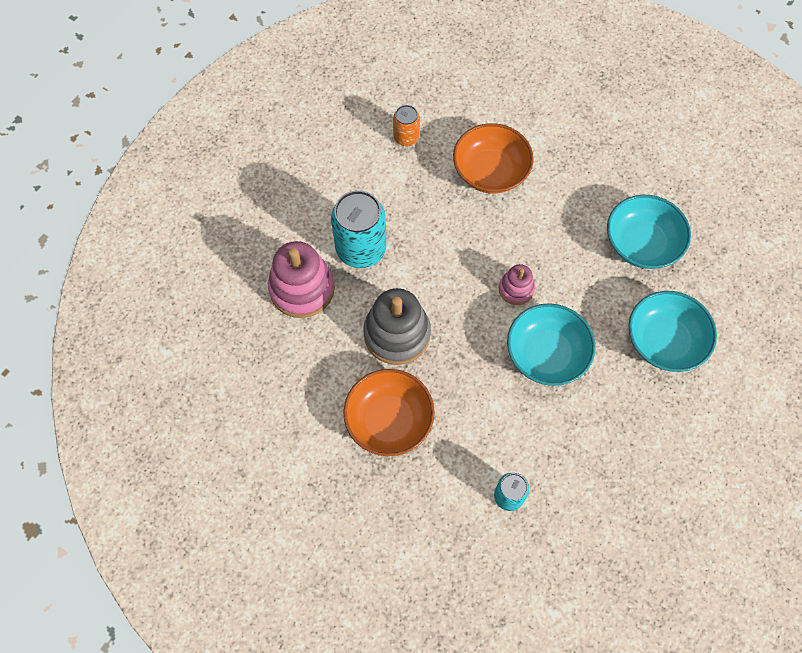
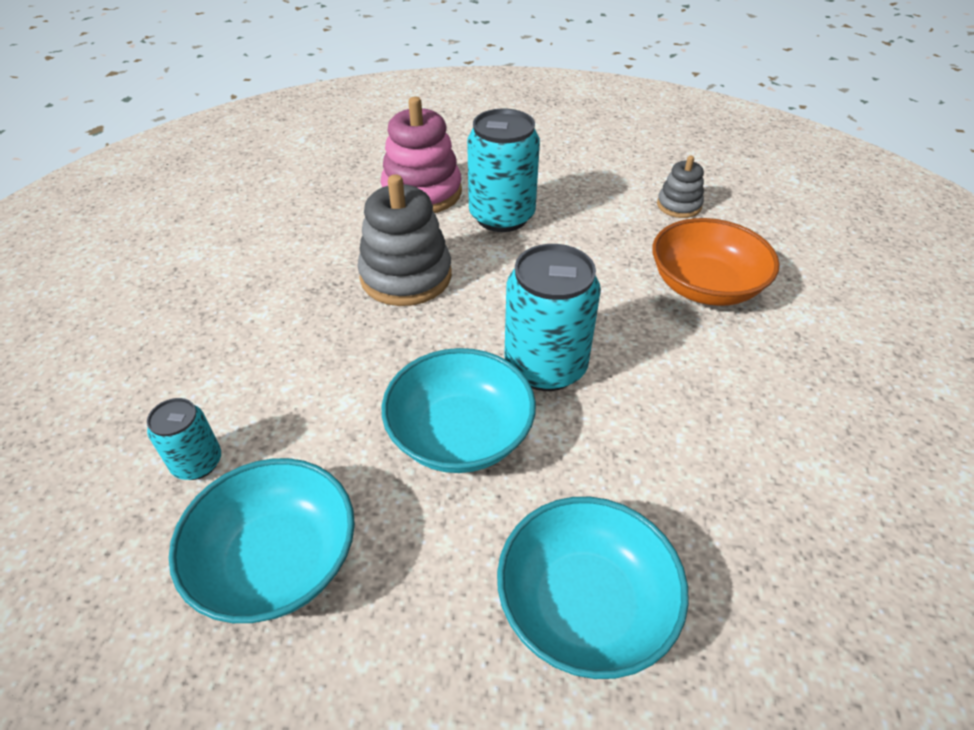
camera: 65 degrees right, 20 degrees down
(389, 420) = (281, 305): orange bowl -> none
(406, 137) = (679, 205): orange can -> grey stacking toy
(516, 289) = (545, 366): pink stacking toy -> turquoise can
(641, 244) = (751, 502): turquoise bowl -> turquoise bowl (277, 561)

